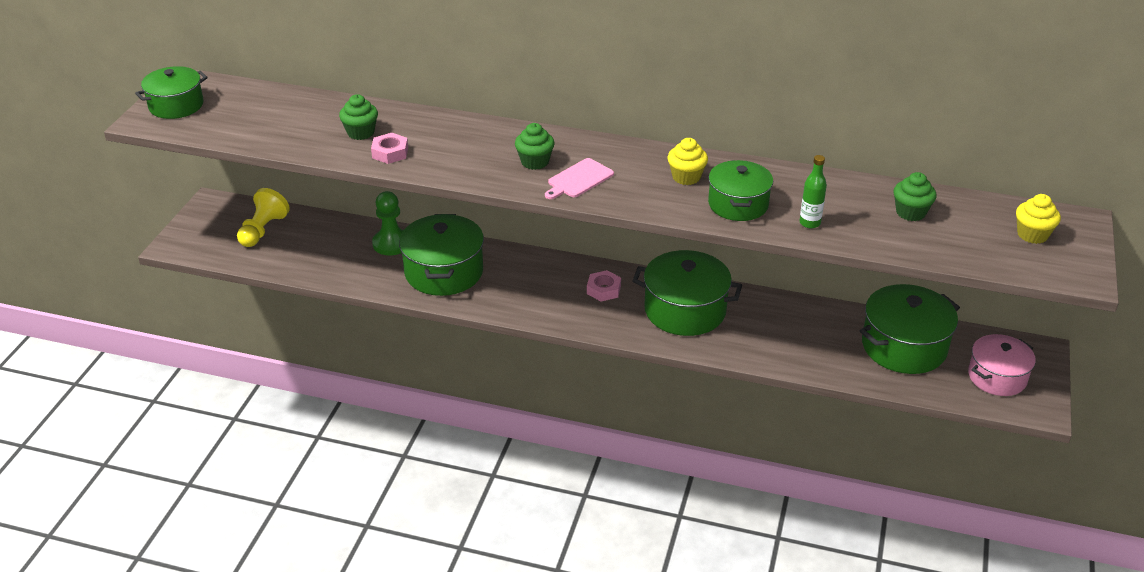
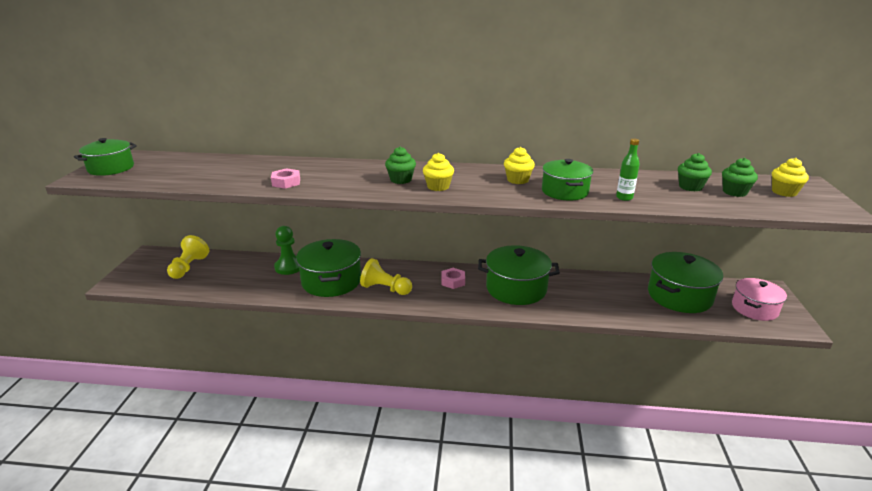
camera: 10 degrees left, 10 degrees down
(360, 132) = (261, 173): green cupcake -> green cupcake (734, 192)
(511, 291) = (385, 289): none -> yellow pawn
(578, 179) = (438, 187): pink cutting board -> yellow cupcake

